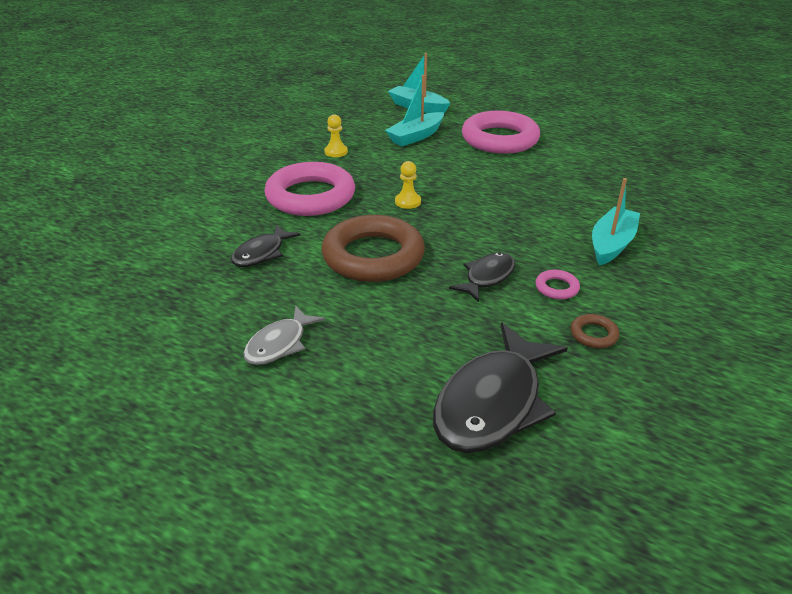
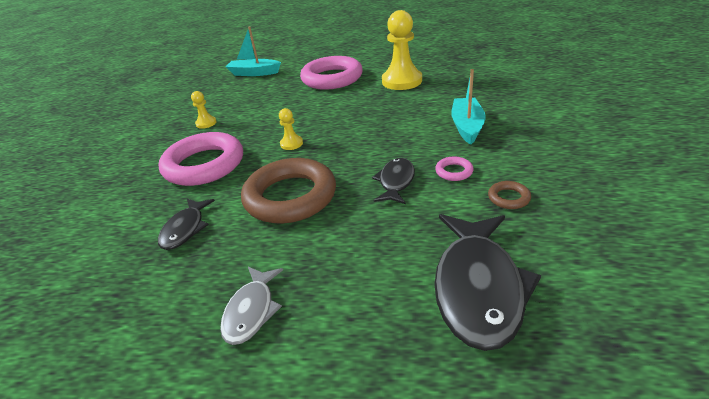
camera: 20 degrees left, 0 degrees up
(416, 136) = (266, 94): turquoise boat -> none
(578, 167) = (402, 81): none -> yellow pawn

